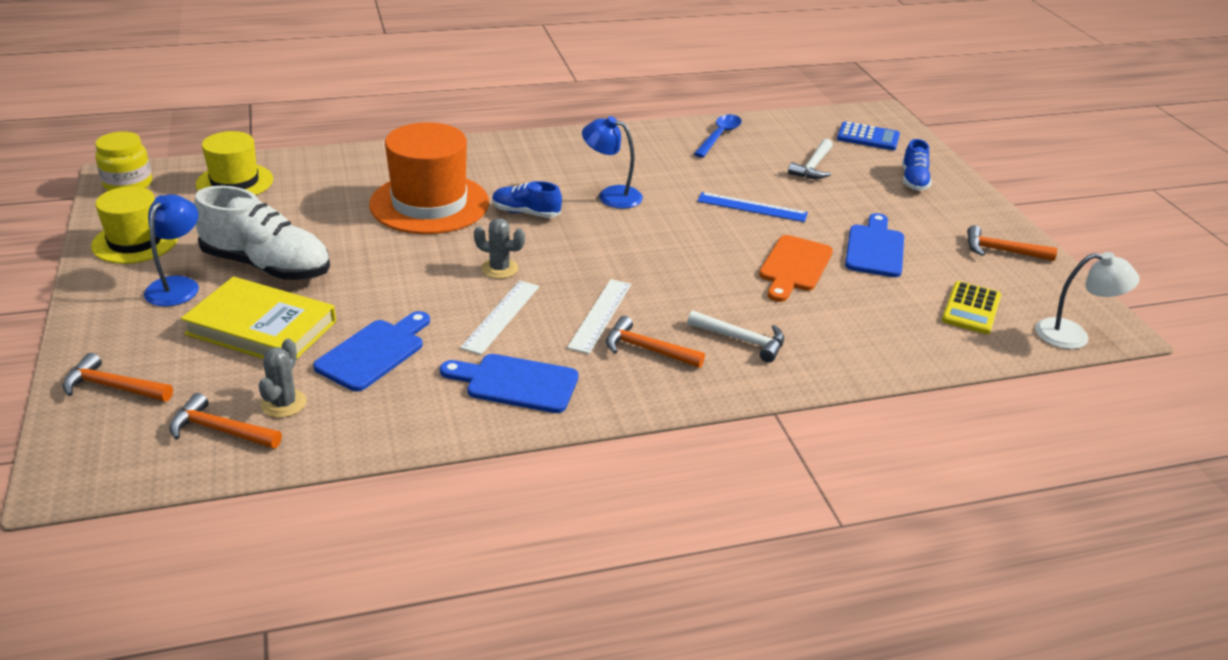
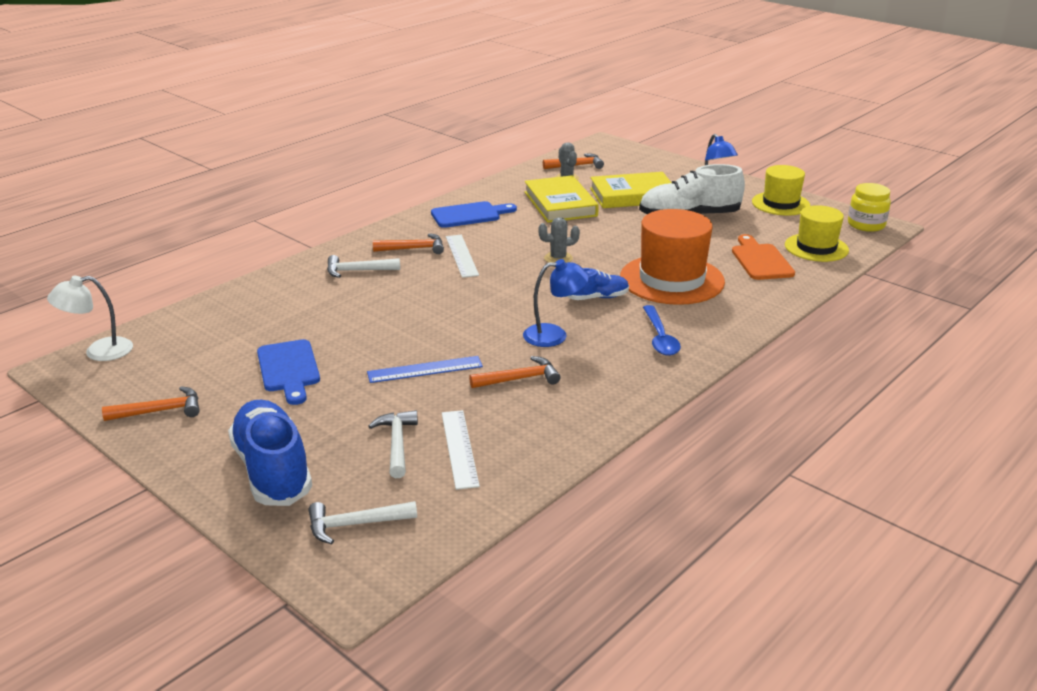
camera: 150 degrees right, 5 degrees down
(113, 387) = (648, 162): orange hammer -> orange hammer (520, 379)
(374, 352) = (560, 204): blue cutting board -> yellow book
(501, 316) = (519, 237): white ruler -> white ruler (459, 448)
(719, 136) = (531, 446): blue spoon -> blue spoon (660, 338)
(794, 266) = (351, 329): orange cutting board -> orange cutting board (760, 260)
(868, 137) = (355, 525): blue calculator -> white hammer
(913, 180) = (272, 470): blue shoe -> blue shoe, size x1.85
(971, 309) = (189, 345): yellow calculator -> none

